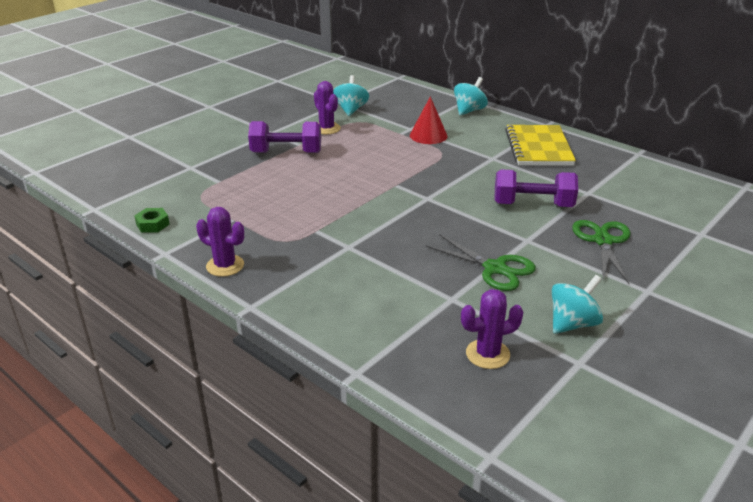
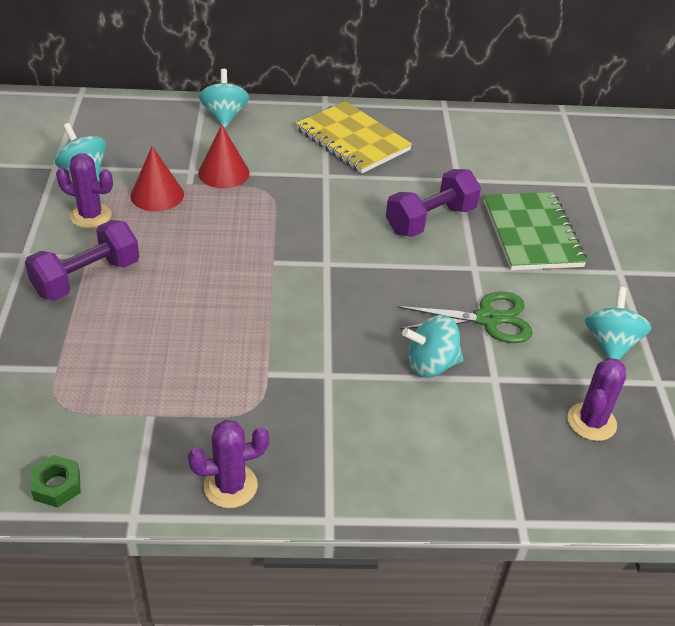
camera: 45 degrees left, 10 degrees up
(375, 132) = (157, 195): none -> red cone
(419, 271) = (430, 364): none -> turquoise spinning top
(603, 241) = (532, 234): green scissors -> green notebook

